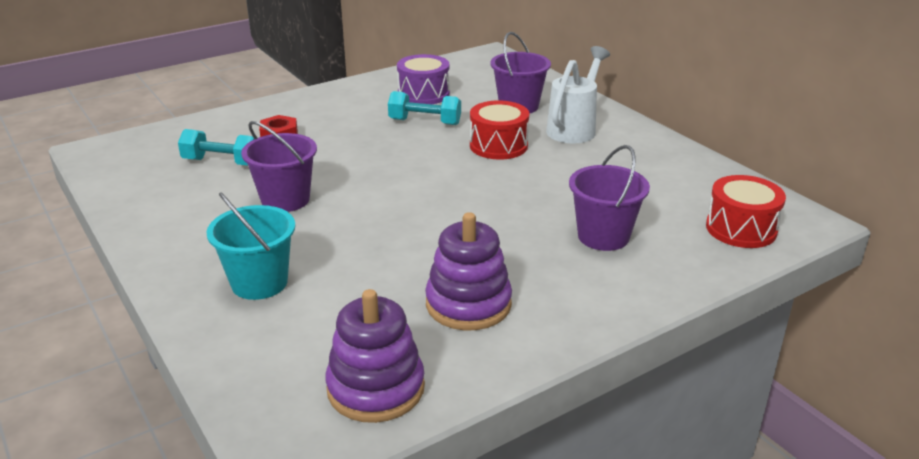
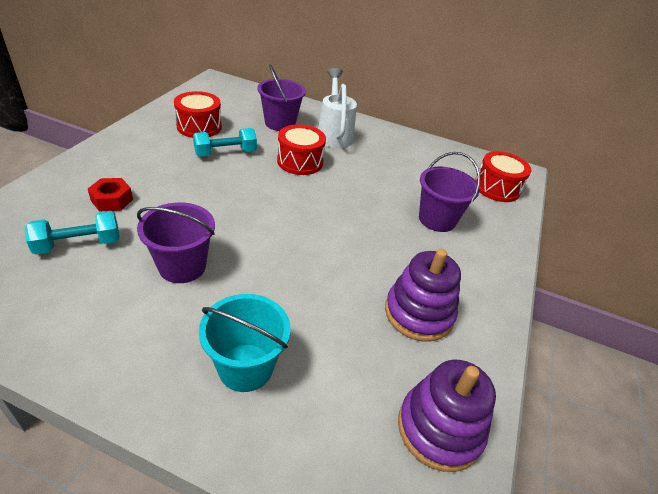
camera: 40 degrees left, 10 degrees up
(423, 94) = (199, 127): purple drum -> red drum

